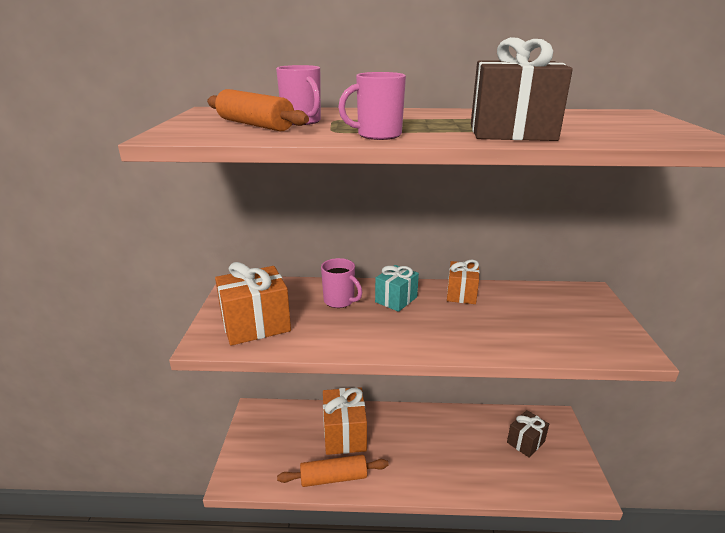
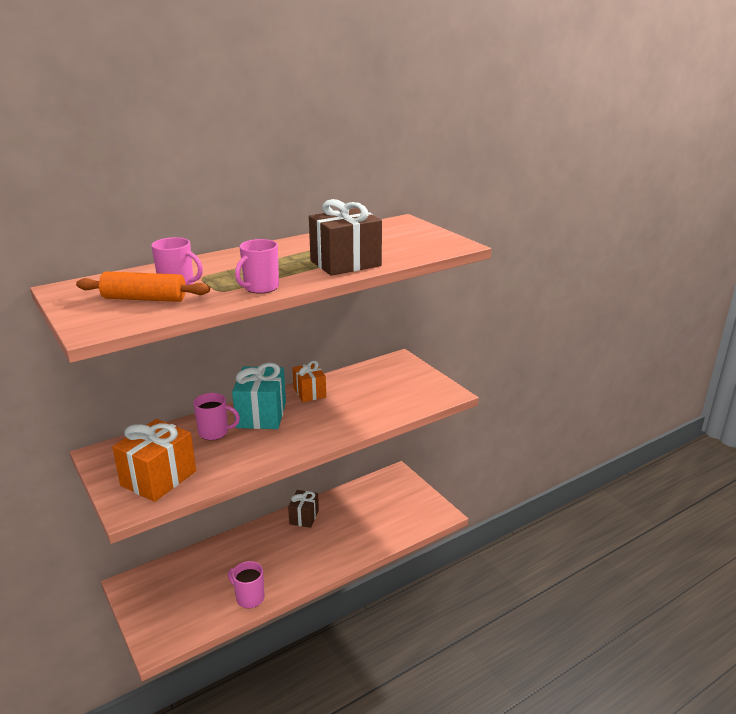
camera: 35 degrees left, 0 degrees up
(333, 478) = (249, 598): orange rolling pin -> pink mug
(344, 434) = (233, 562): orange gift -> none
(396, 299) = (261, 415): turquoise gift -> turquoise gift, size x1.60
(525, 442) = (383, 501): brown gift -> brown gift (304, 517)

